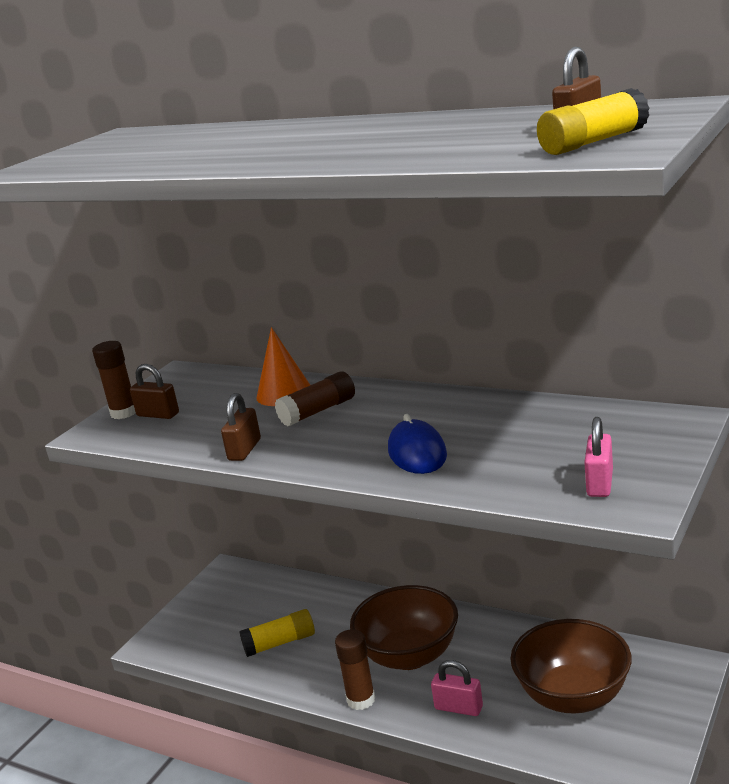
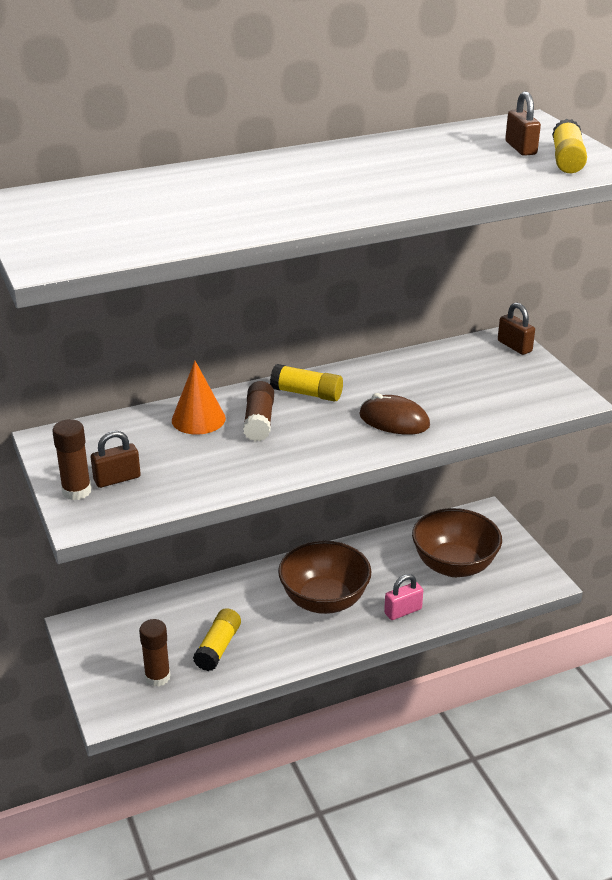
camera: 55 degrees left, 10 degrees up
(244, 450) = (263, 471): brown padlock -> brown padlock (514, 346)
(361, 700) = (337, 645): brown glue stick -> brown glue stick (157, 677)
(395, 403) = (306, 393): none -> yellow glue stick
(417, 453) = (394, 420): blue mouse -> brown mouse
(600, 483) = (532, 393): pink padlock -> none

